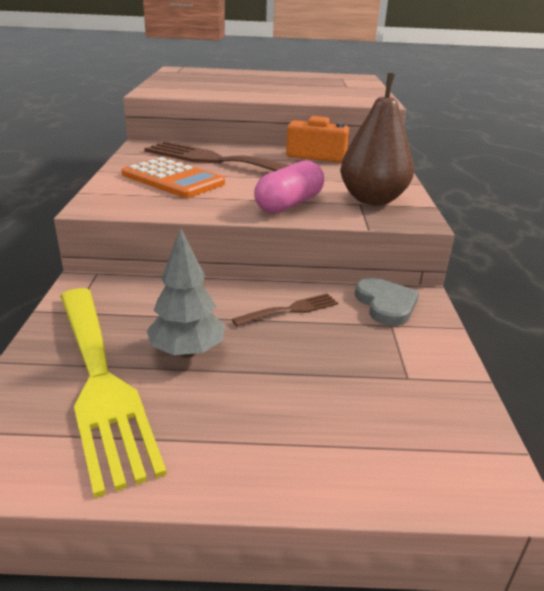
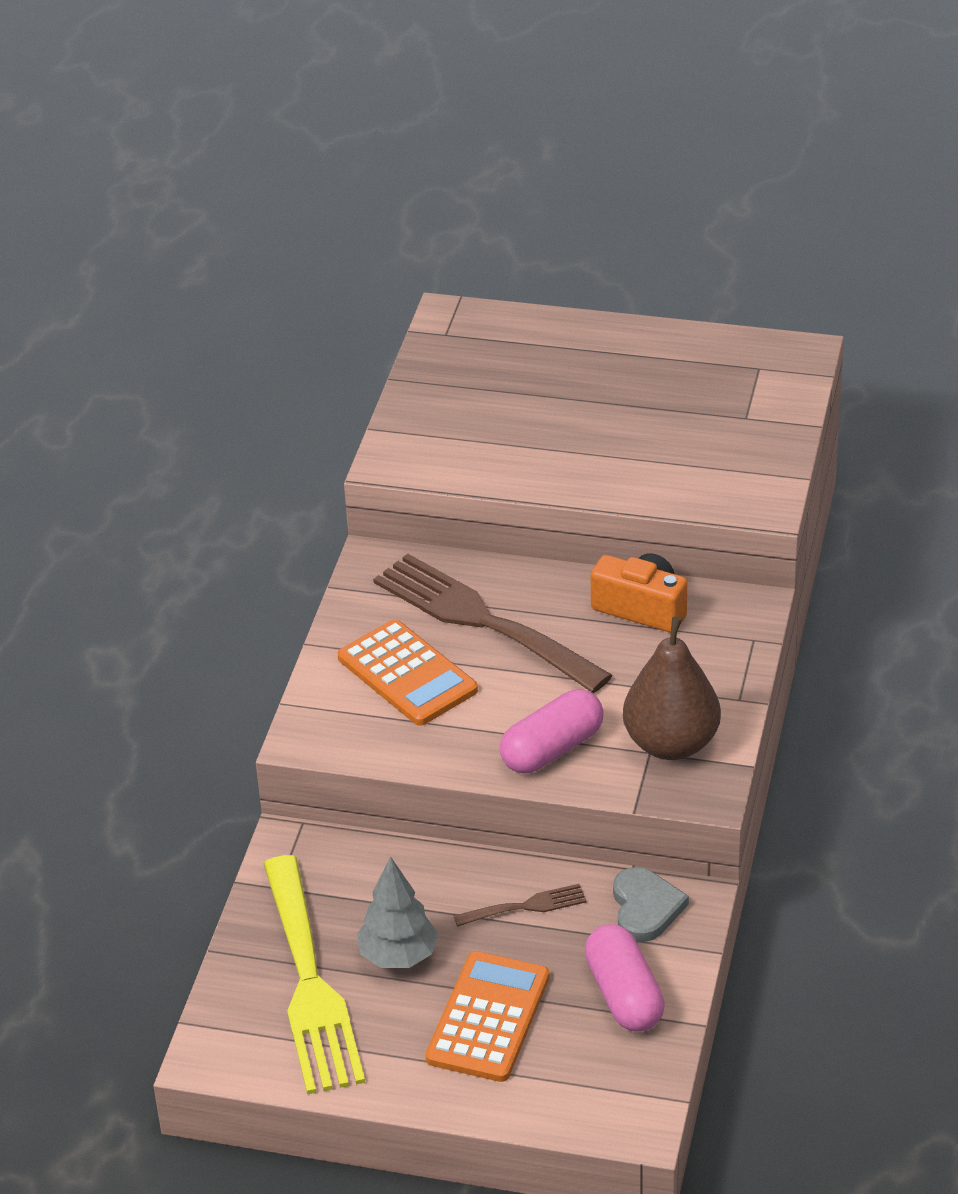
camera: 15 degrees right, 10 degrees up
(287, 394) = (488, 1018): none -> orange calculator
(405, 364) = (624, 995): none -> pink capsule

